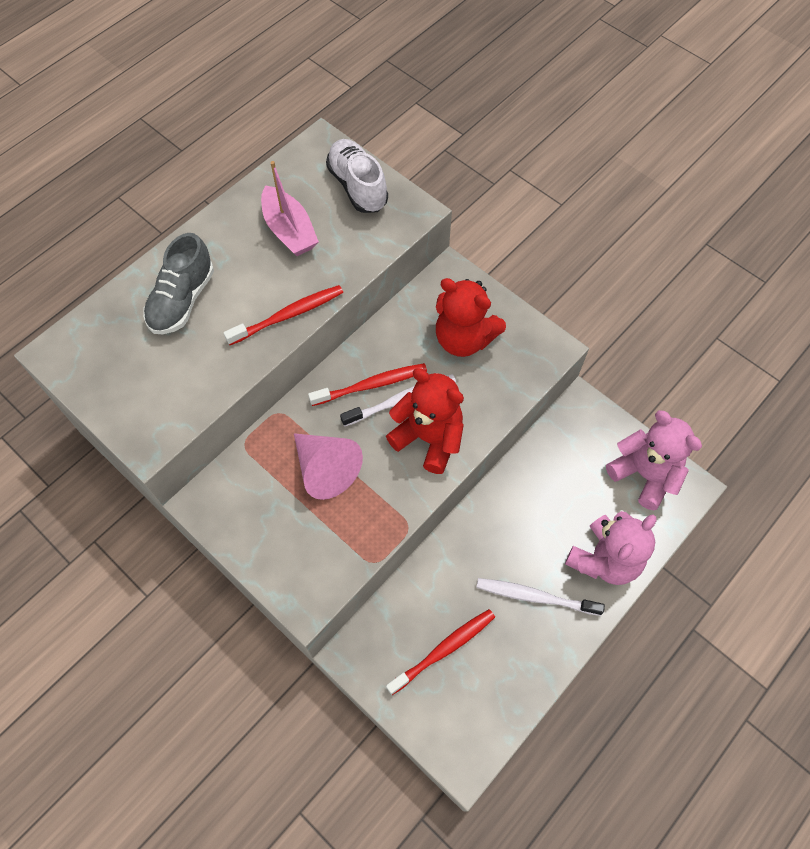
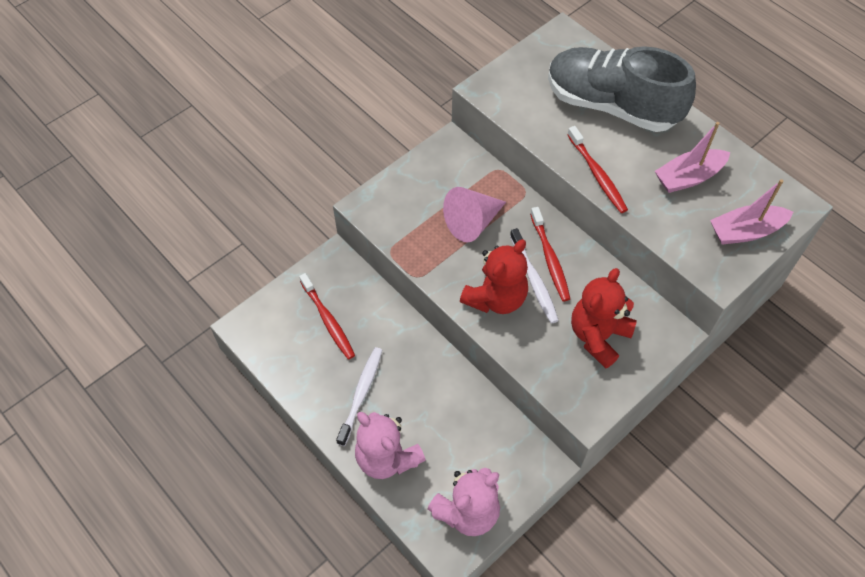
camera: 95 degrees right, 5 degrees down
(182, 300) = (611, 105): grey shoe -> grey shoe, size x1.72
(357, 186) = (745, 231): white shoe -> pink boat

